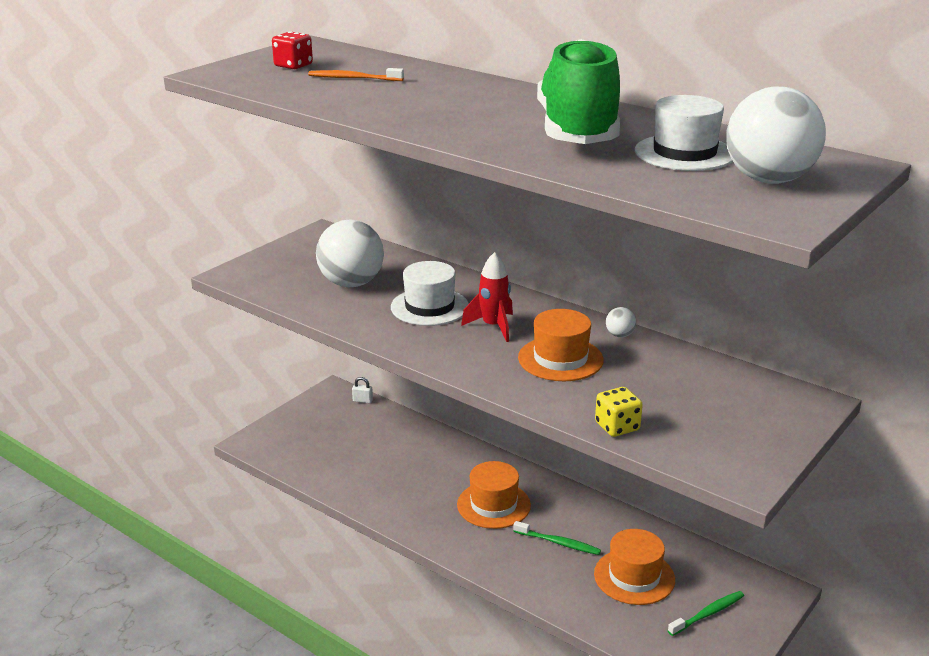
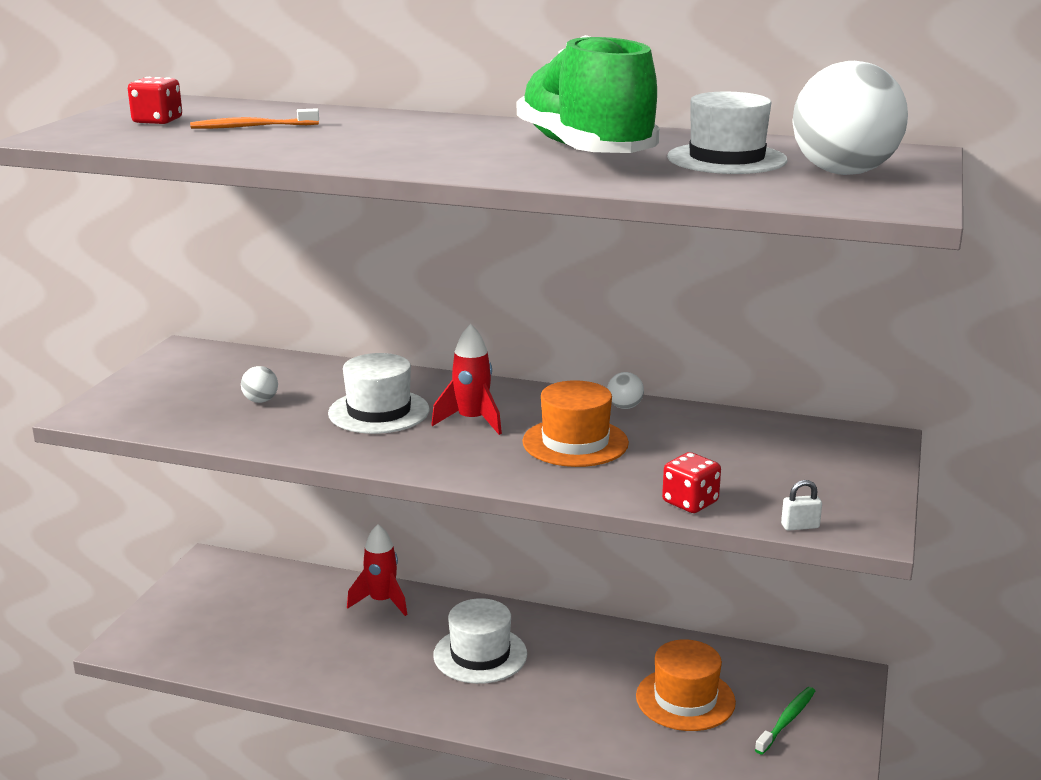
camera: 20 degrees left, 5 degrees down
(351, 283) = (260, 401): white ball -> white ball, size x0.42
(362, 400) = (253, 566): white padlock -> white padlock (800, 526)
(441, 447) = (382, 601): none -> red rocket
(493, 505) = (480, 655): orange hat -> white hat
(558, 543) = (579, 681): green toothbrush -> none
(617, 427) = (690, 502): yellow dice -> red dice

